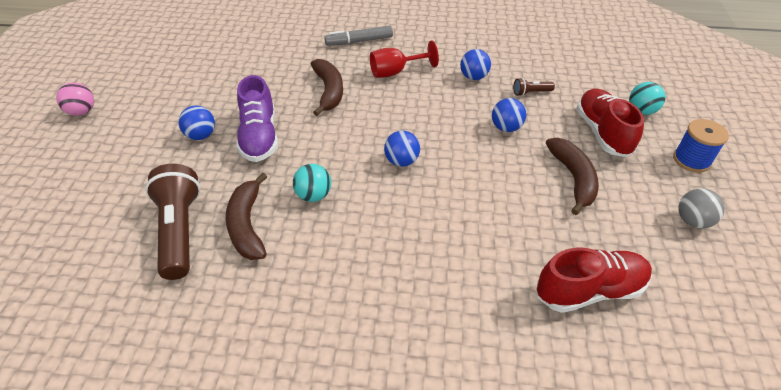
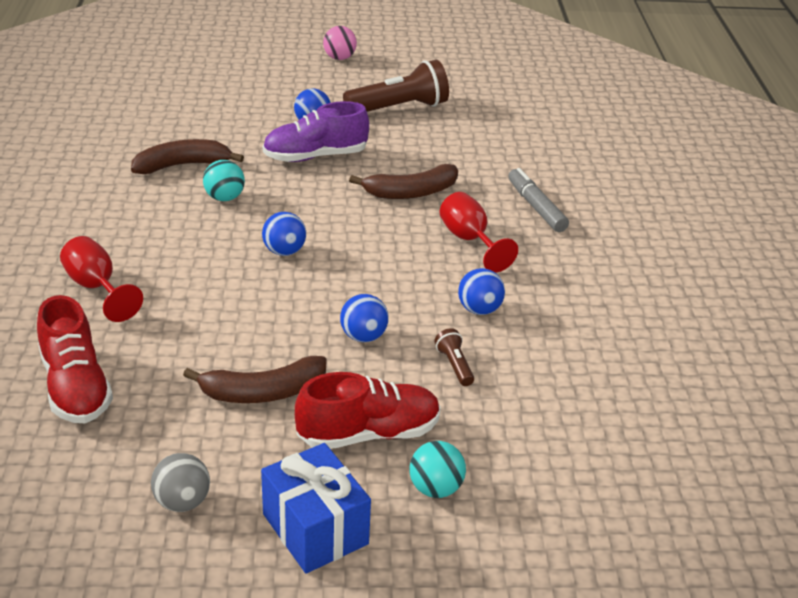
camera: 80 degrees right, 10 degrees down
(180, 231) = (176, 133): brown flashlight -> brown flashlight (399, 108)
(450, 284) = (96, 288): none -> red goblet
(691, 160) = (315, 529): blue spool -> blue gift

